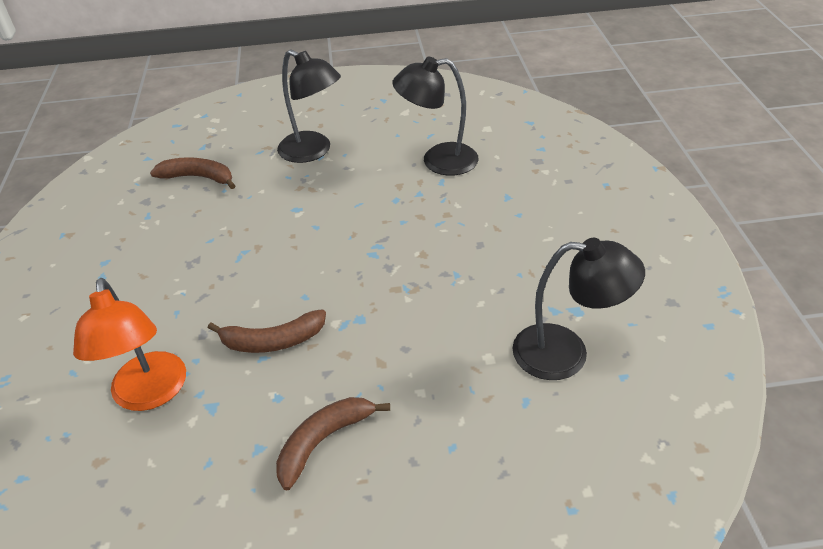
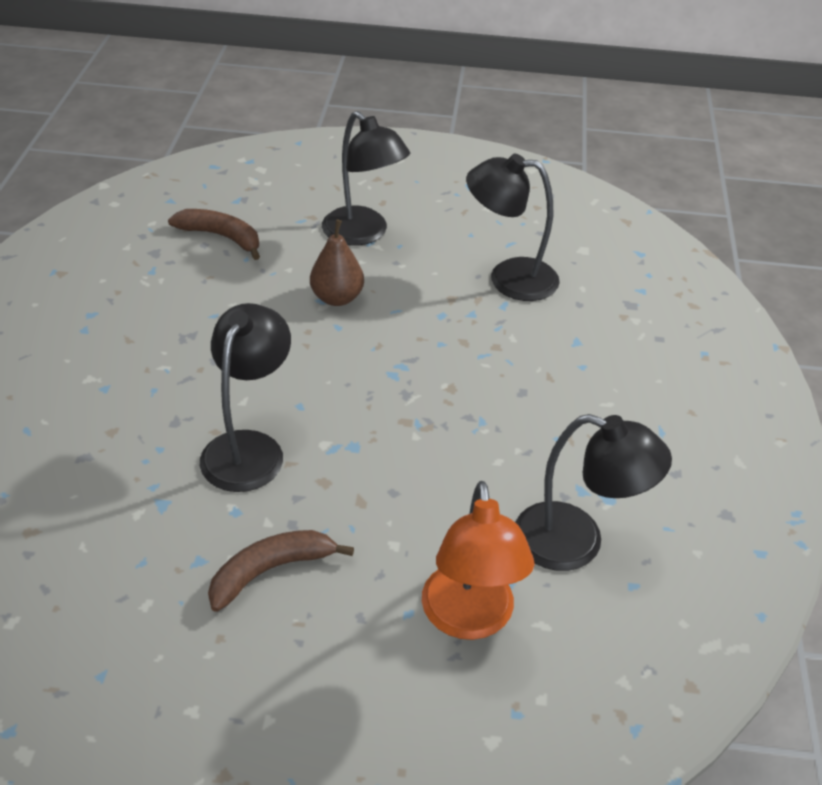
camera: 10 degrees right, 0 degrees up
(150, 394) = (101, 474): orange lamp -> orange lamp (469, 619)
(273, 341) = (249, 448): brown banana -> black lamp
(308, 204) = (337, 298): none -> brown pear

